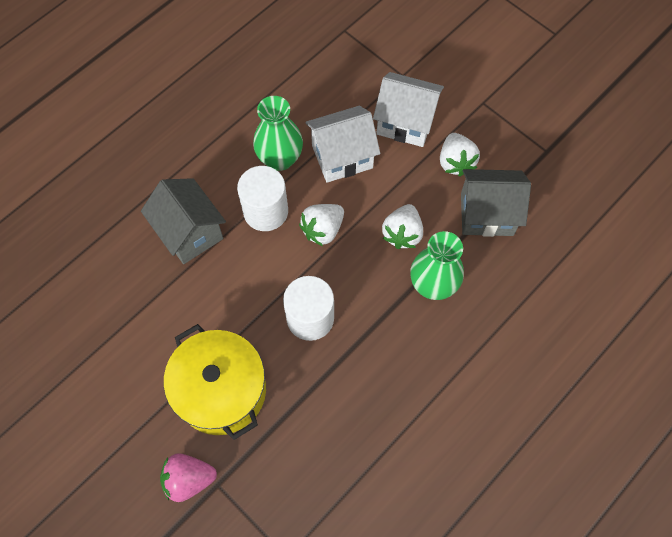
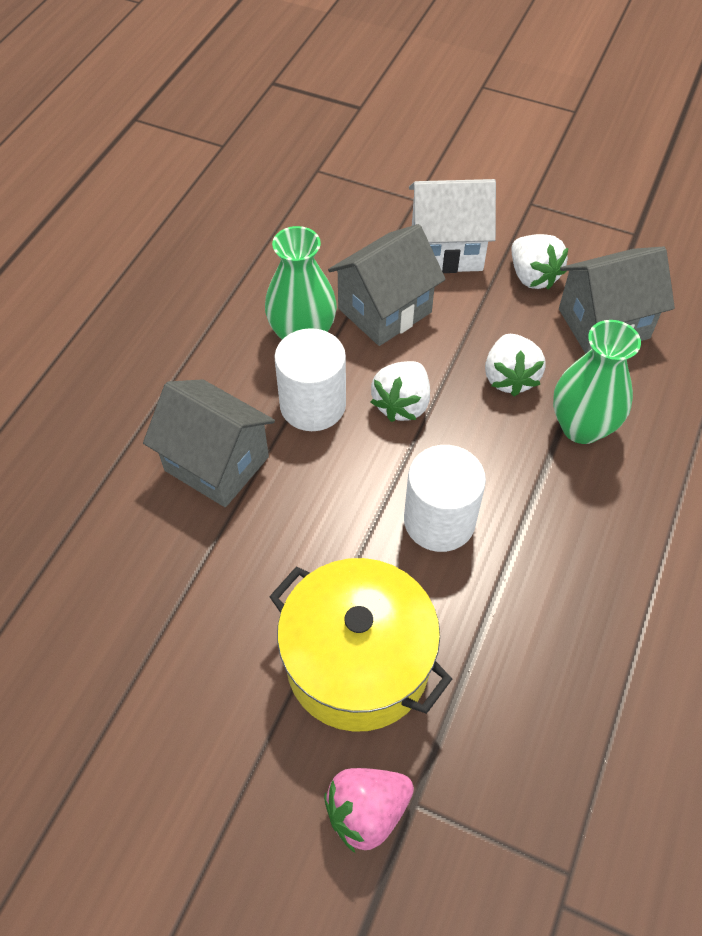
camera: 20 degrees left, 10 degrees down
(342, 157) = (385, 310): white house -> grey house

